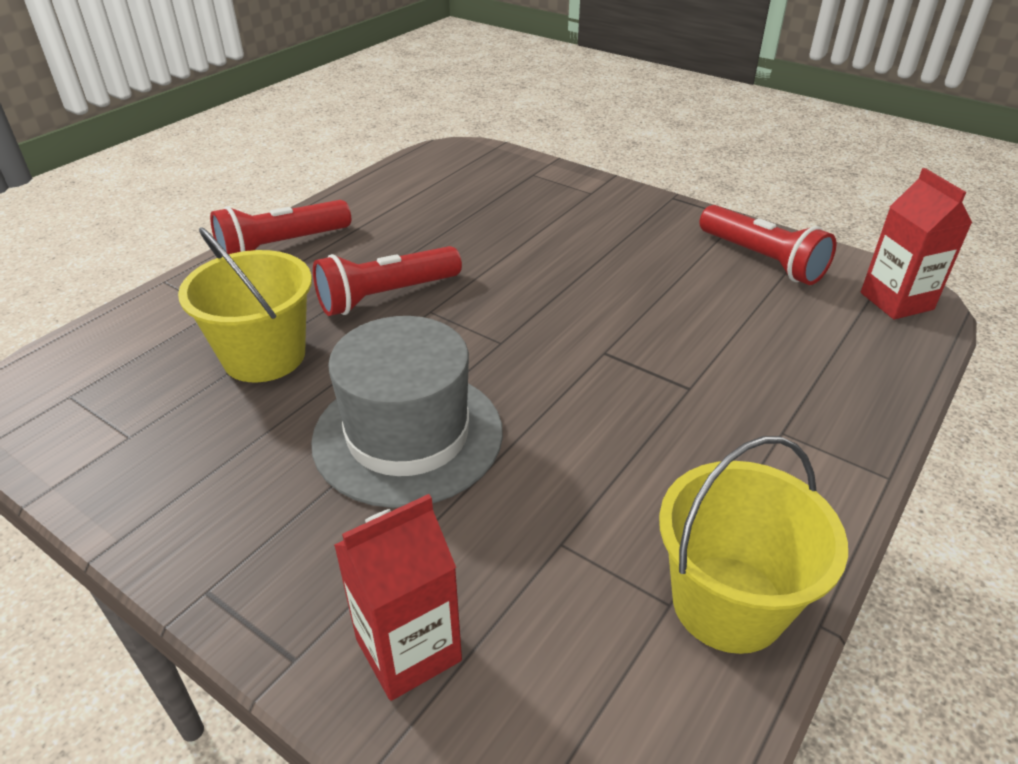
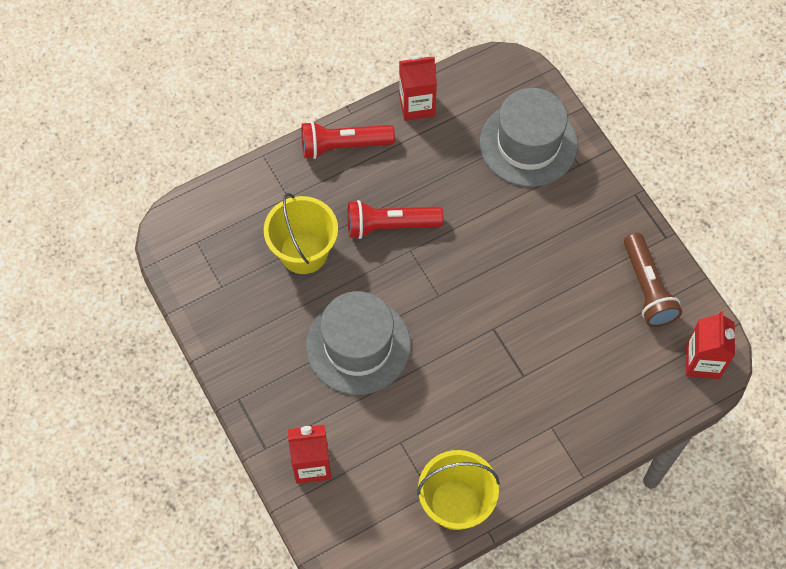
camera: 25 degrees right, 25 degrees up
(363, 196) = (416, 105): none -> red carton
(519, 192) = (528, 144): none -> grey hat
(762, 260) = (647, 288): red flashlight -> brown flashlight

